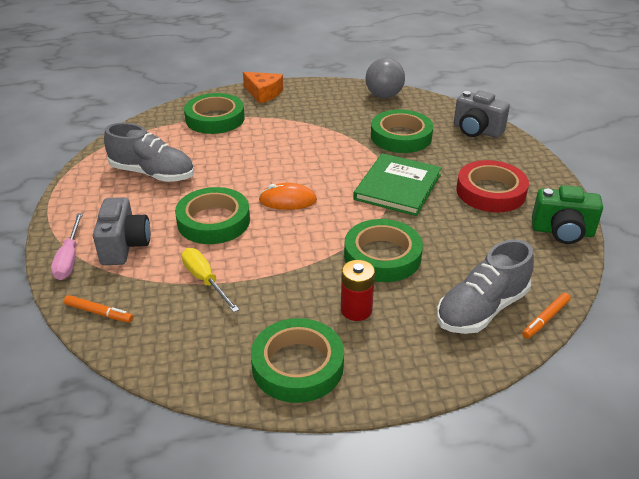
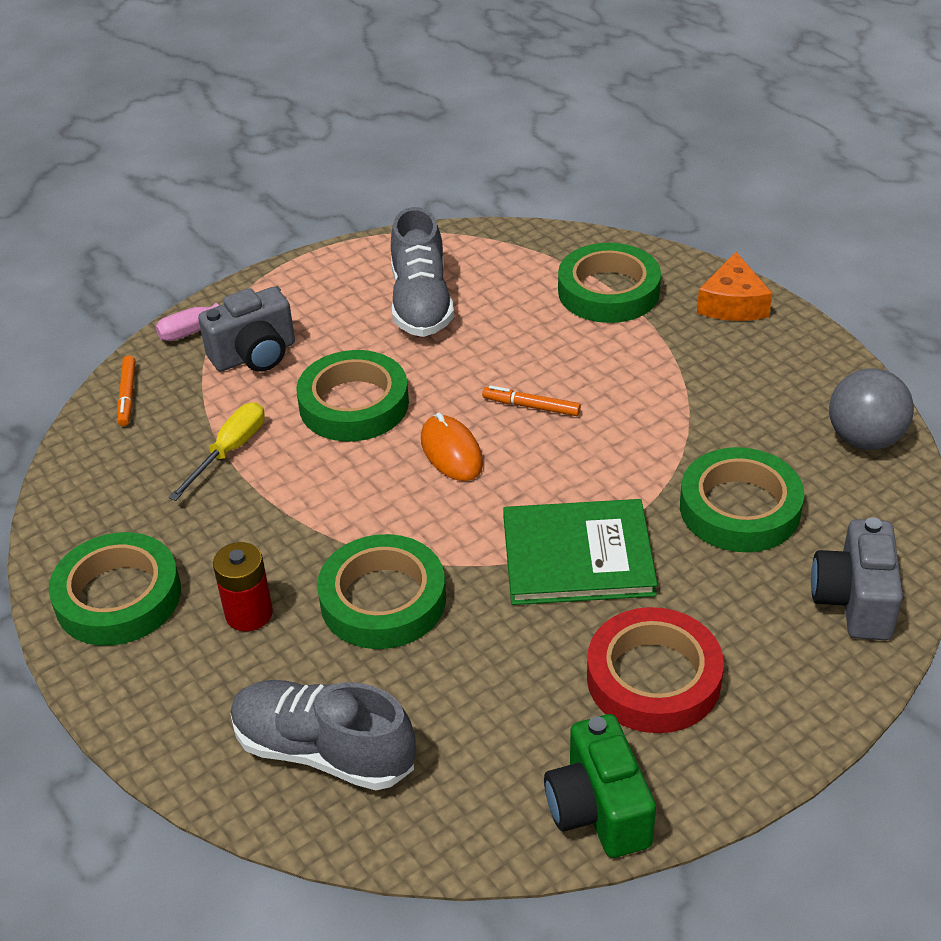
camera: 65 degrees right, 5 degrees up
(545, 319) = (342, 837): orange marker -> orange marker (531, 406)

